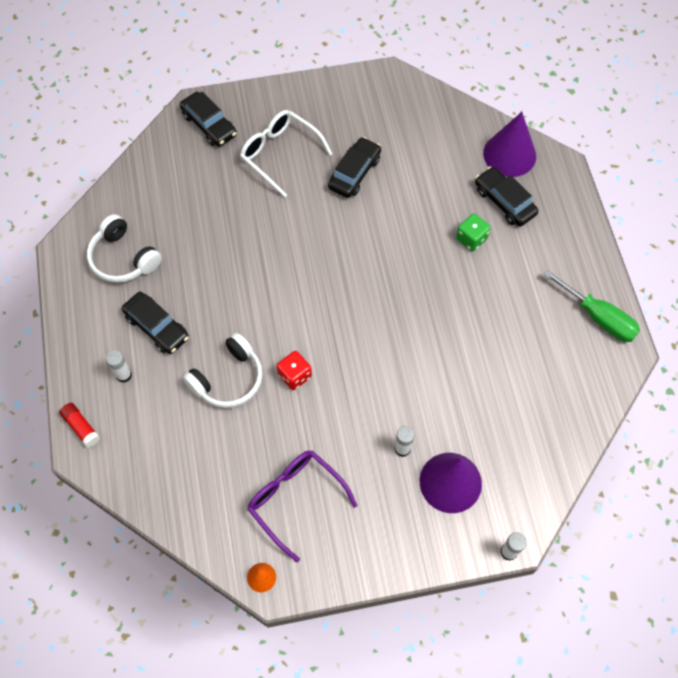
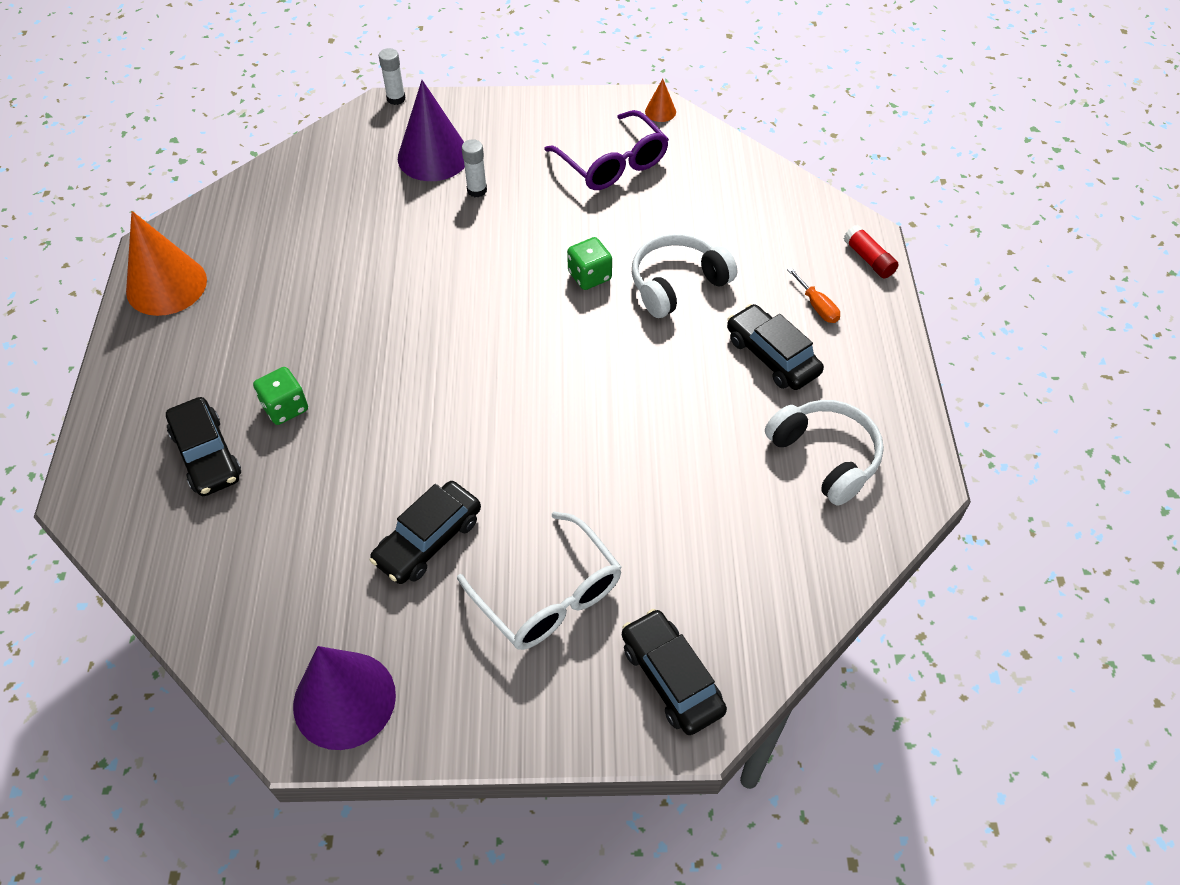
camera: 170 degrees left, 10 degrees down
(124, 375) = (817, 306): white glue stick -> orange screwdriver
(294, 375) = (589, 276): red dice -> green dice
(509, 154) = (155, 532): purple cone -> purple cone (344, 700)
(598, 317) = (166, 285): green screwdriver -> orange cone

